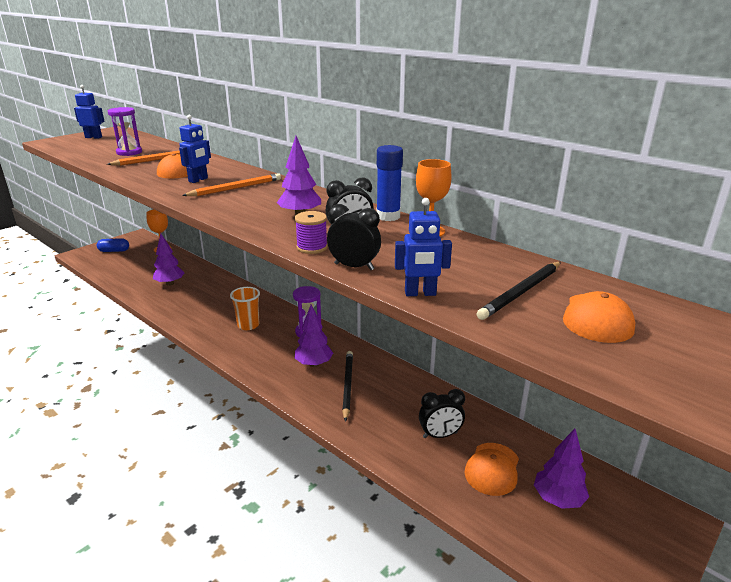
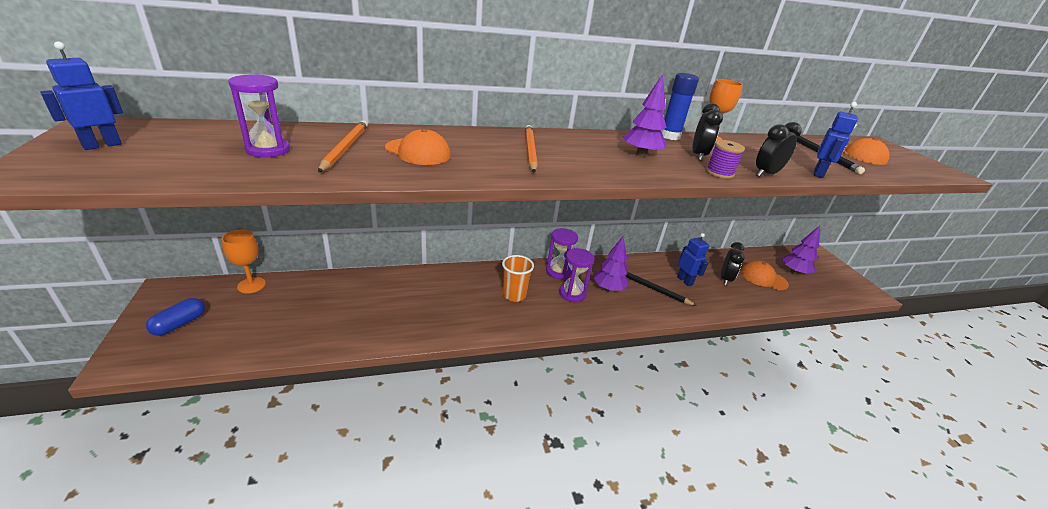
camera: 60 degrees left, 5 degrees up
(170, 283) = (359, 310): purple tree -> none
(198, 180) = (474, 154): blue robot -> blue robot (685, 281)
(282, 348) = (572, 294): none -> purple hourglass
(492, 469) = (763, 278): orange cap -> orange cap turned 150 degrees clockwise

